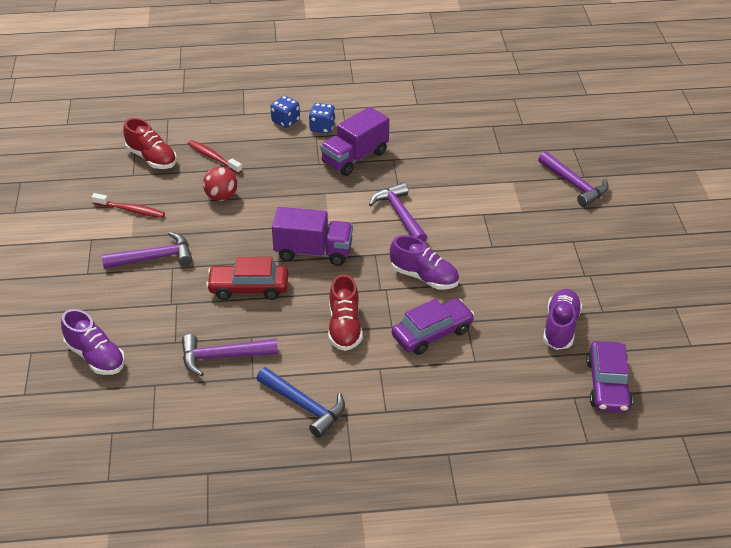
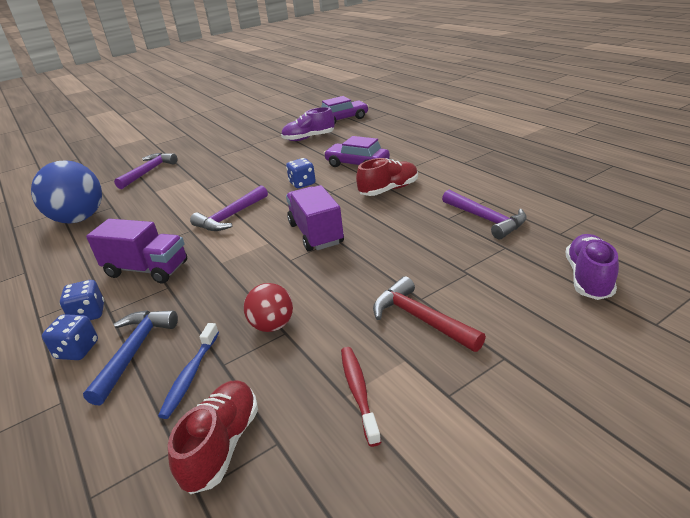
camera: 115 degrees left, 10 degrees down
(154, 258) = (421, 319): purple hammer -> red hammer
(213, 157) = (190, 375): red toothbrush -> blue toothbrush
(249, 288) = (396, 243): red car -> none
(304, 406) = (479, 175): blue hammer -> blue hammer (134, 352)
(424, 277) = (302, 183): purple shoe -> blue dice
(492, 133) = (79, 219): none -> blue ball

